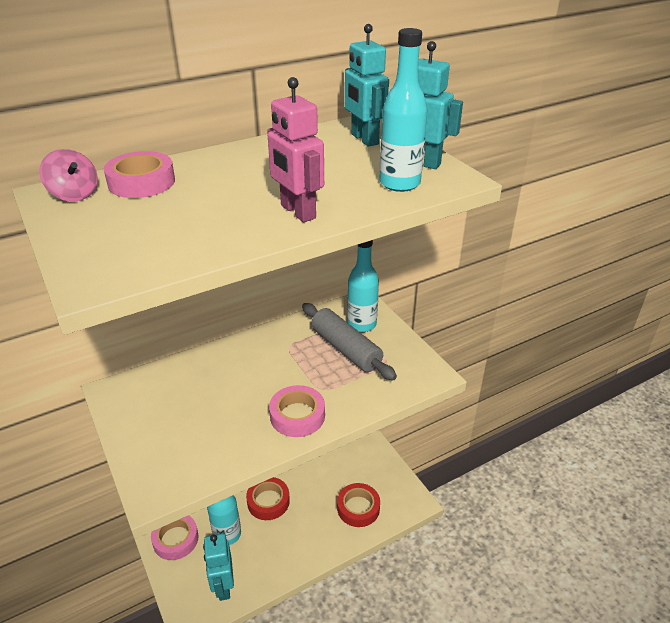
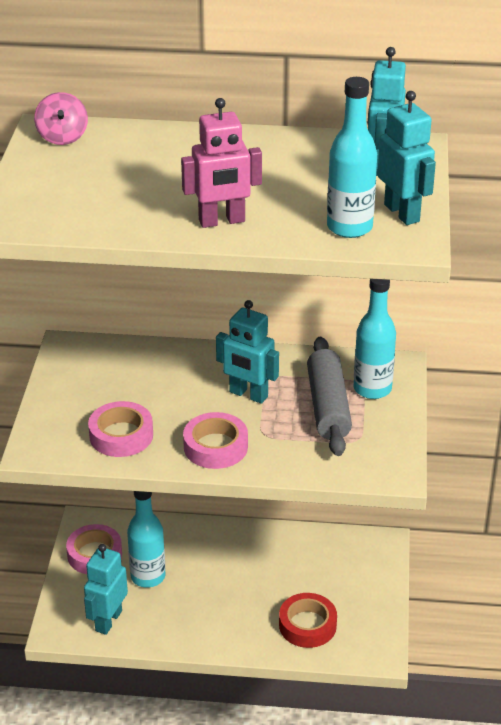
camera: 35 degrees right, 0 degrees up
(141, 182) = (126, 143): pink tape -> pink tape (121, 435)
(268, 501) = (214, 568): red tape -> none
(284, 365) = (248, 395): none -> turquoise robot
(297, 212) = (222, 221): pink robot -> pink robot turned 105 degrees counterclockwise

